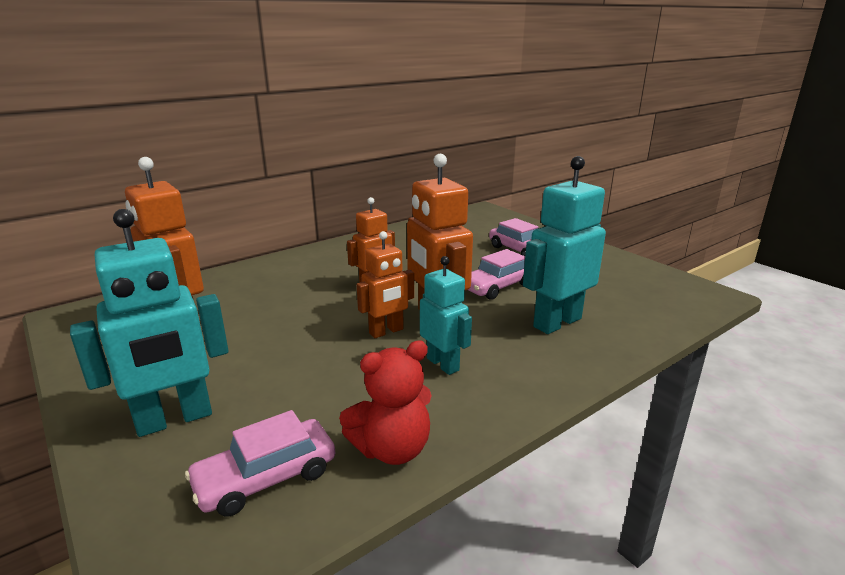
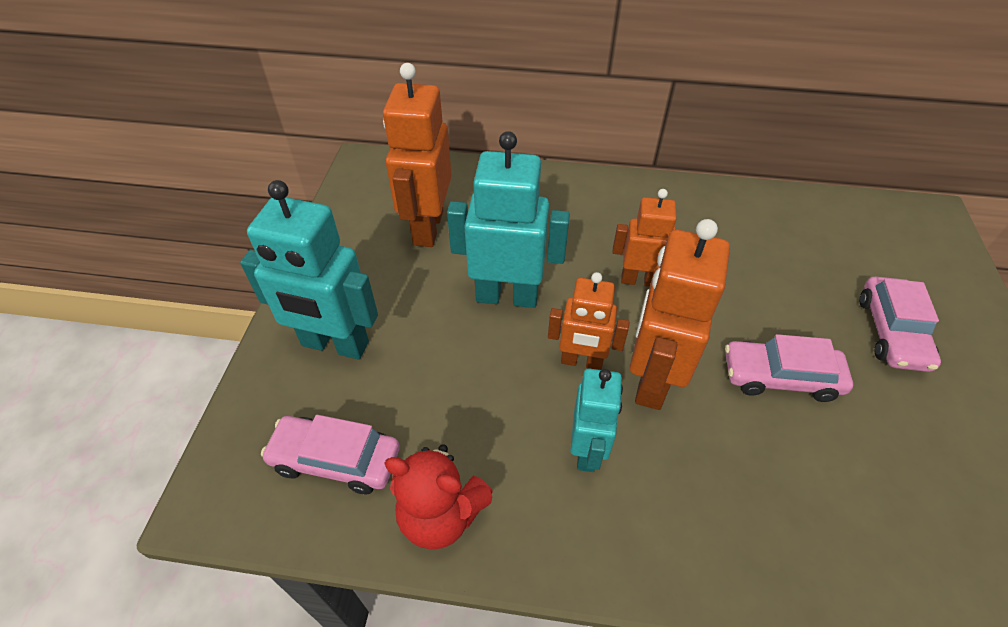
camera: 45 degrees right, 25 degrees up
(556, 322) = (786, 491): turquoise robot -> turquoise robot (507, 296)

